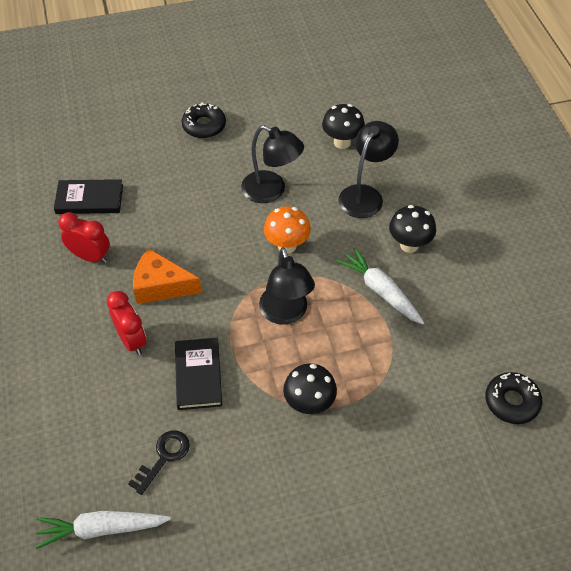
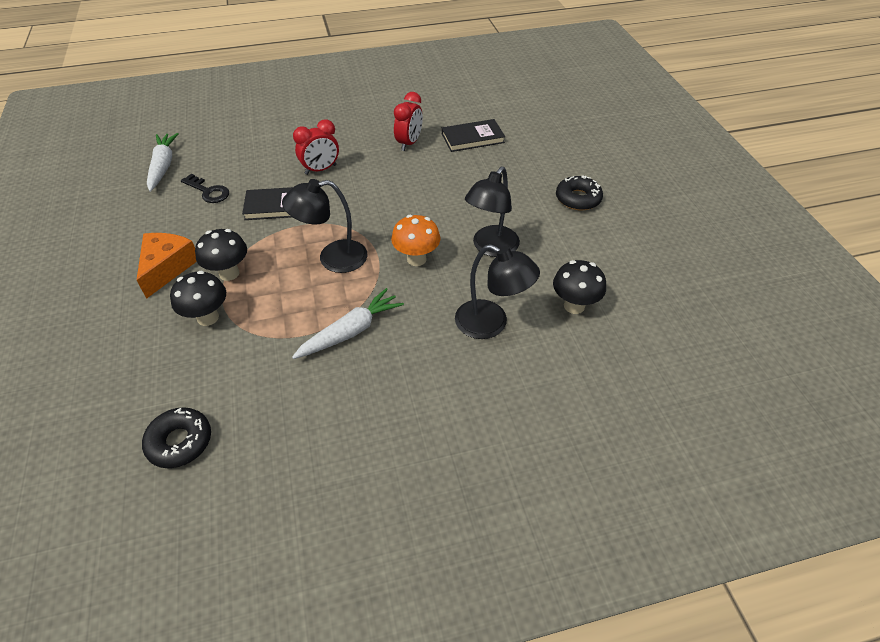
camera: 90 degrees right, 5 degrees down
(89, 199) = (472, 138): black book -> black book turned 75 degrees clockwise
(161, 286) = (374, 182): orange cheese -> orange cheese (167, 268)
(409, 245) = (414, 361): black mushroom -> black mushroom (208, 317)

